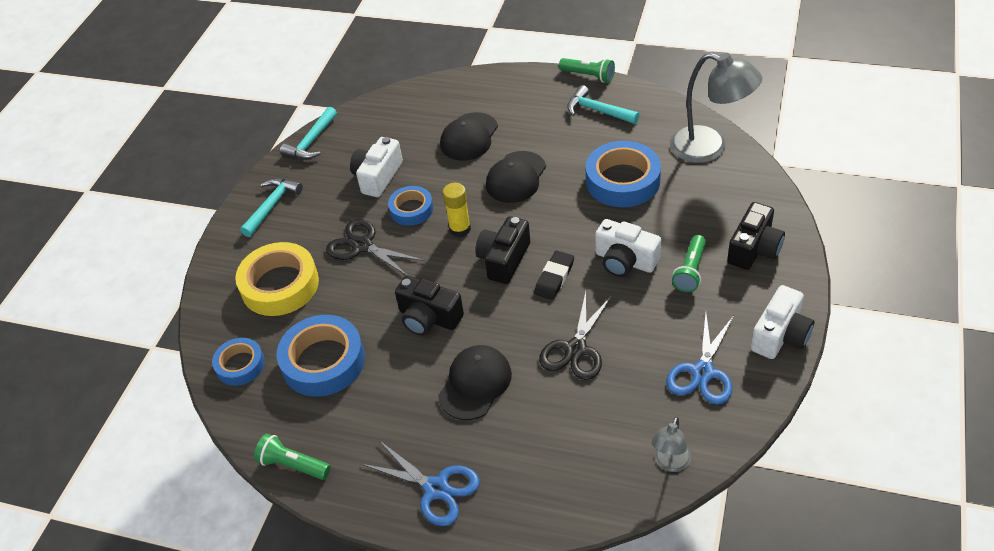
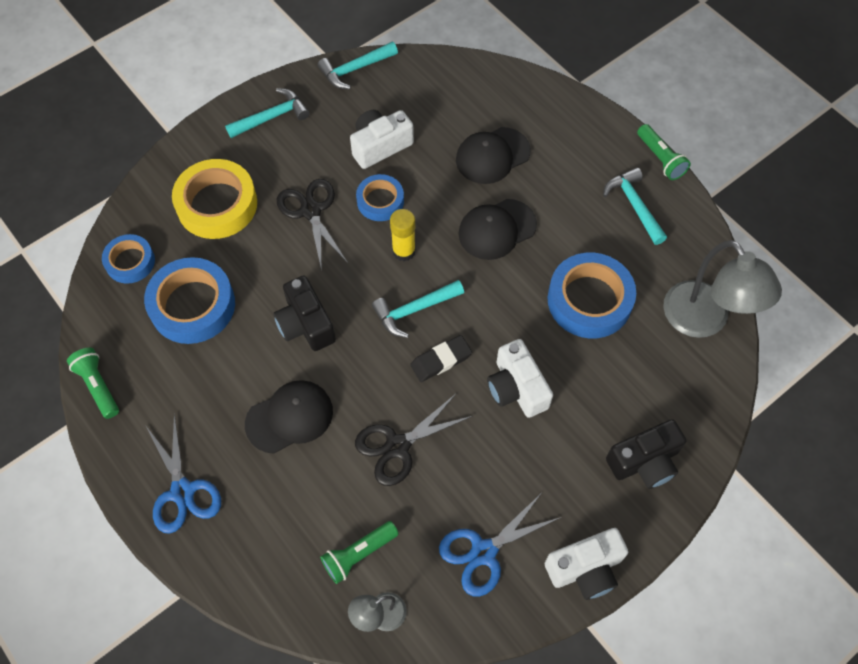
camera: 30 degrees right, 15 degrees up
(504, 259) = (414, 310): black camera -> turquoise hammer
(690, 271) = (565, 442): green flashlight -> green flashlight (358, 554)

